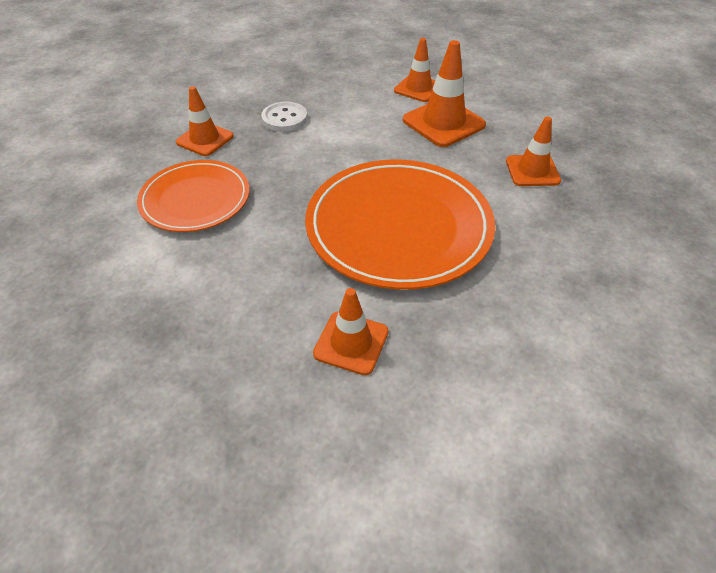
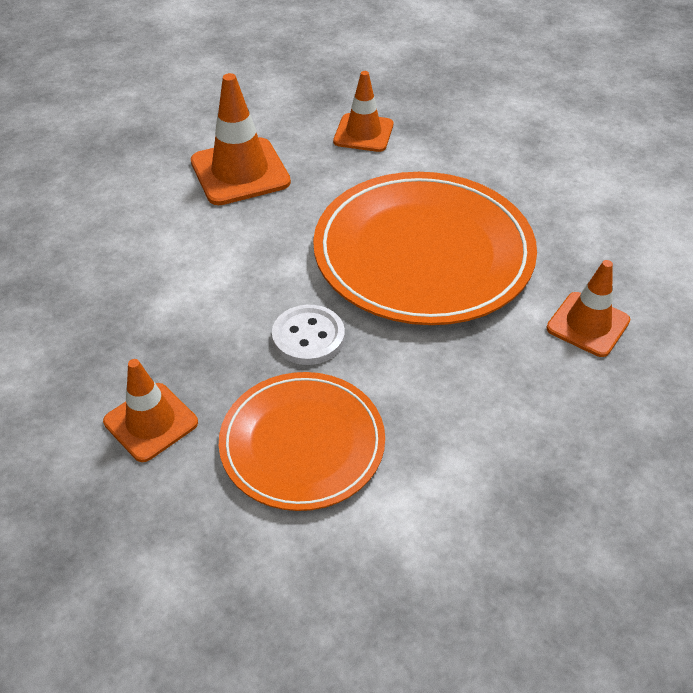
camera: 75 degrees left, 0 degrees up
(284, 118) = (145, 320): white button -> white button (308, 337)
(418, 88) = (148, 174): orange traffic cone -> none

